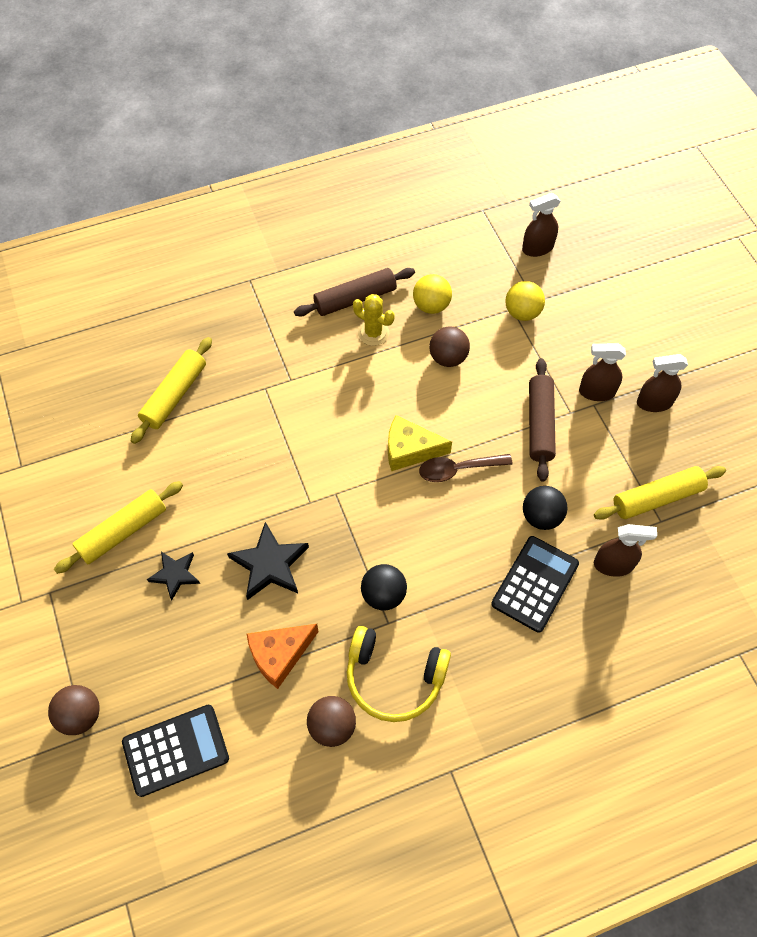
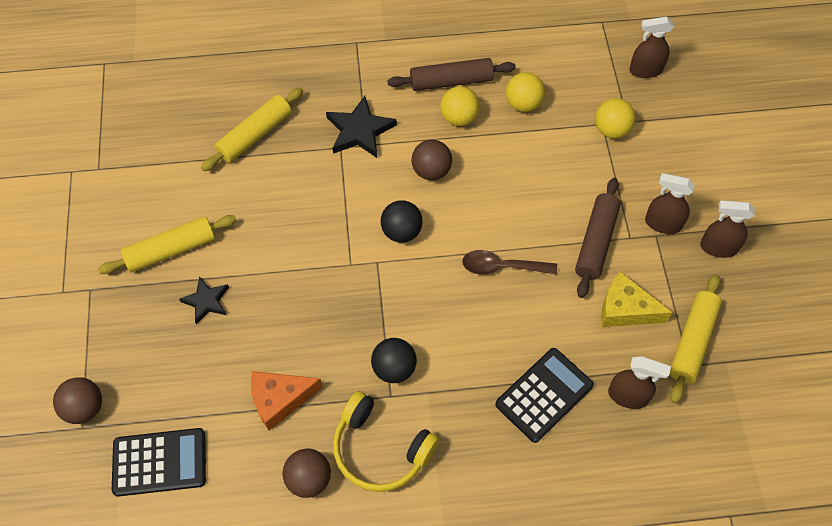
camera: 15 degrees right, 0 degrees up
(270, 564) = (296, 313): black star -> black star (359, 131)
(373, 333) = (459, 118): yellow cactus -> yellow ball
(410, 450) = (461, 237): yellow cheese -> yellow cheese (625, 309)
(448, 358) = (524, 157): brown ball -> brown ball (431, 171)
(541, 517) = (570, 332): black ball -> black ball (401, 231)
(657, 498) = (692, 342): yellow rolling pin -> yellow rolling pin turned 60 degrees counterclockwise

